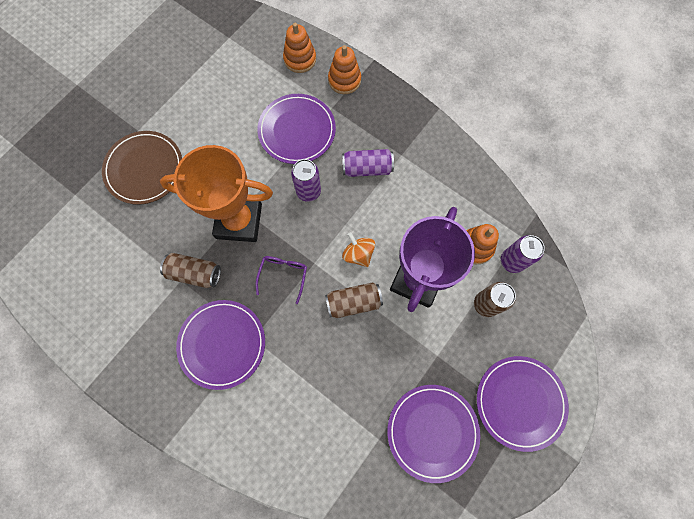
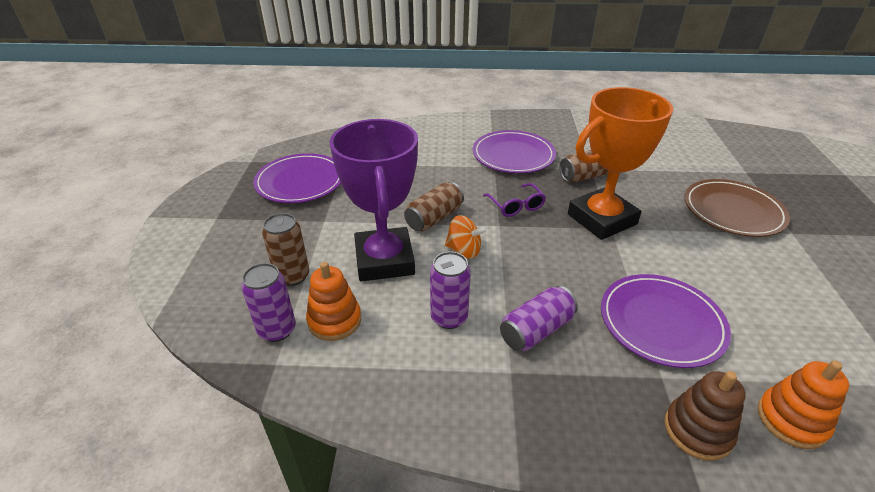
camera: 145 degrees right, 35 degrees down
(308, 191) = (572, 273): purple can -> purple can (449, 317)
(344, 80) = (697, 430): orange stacking toy -> brown stacking toy
(520, 402) = (221, 226): purple plate -> none

